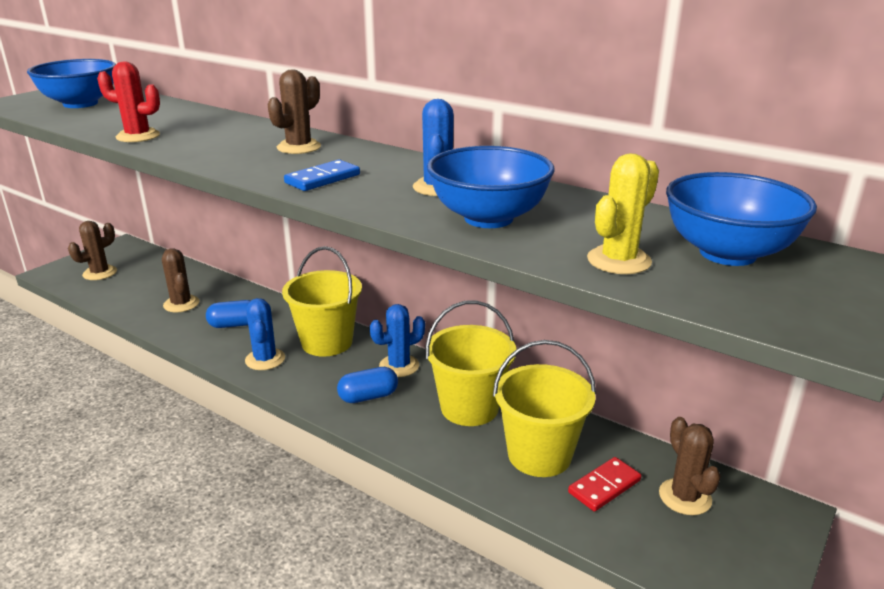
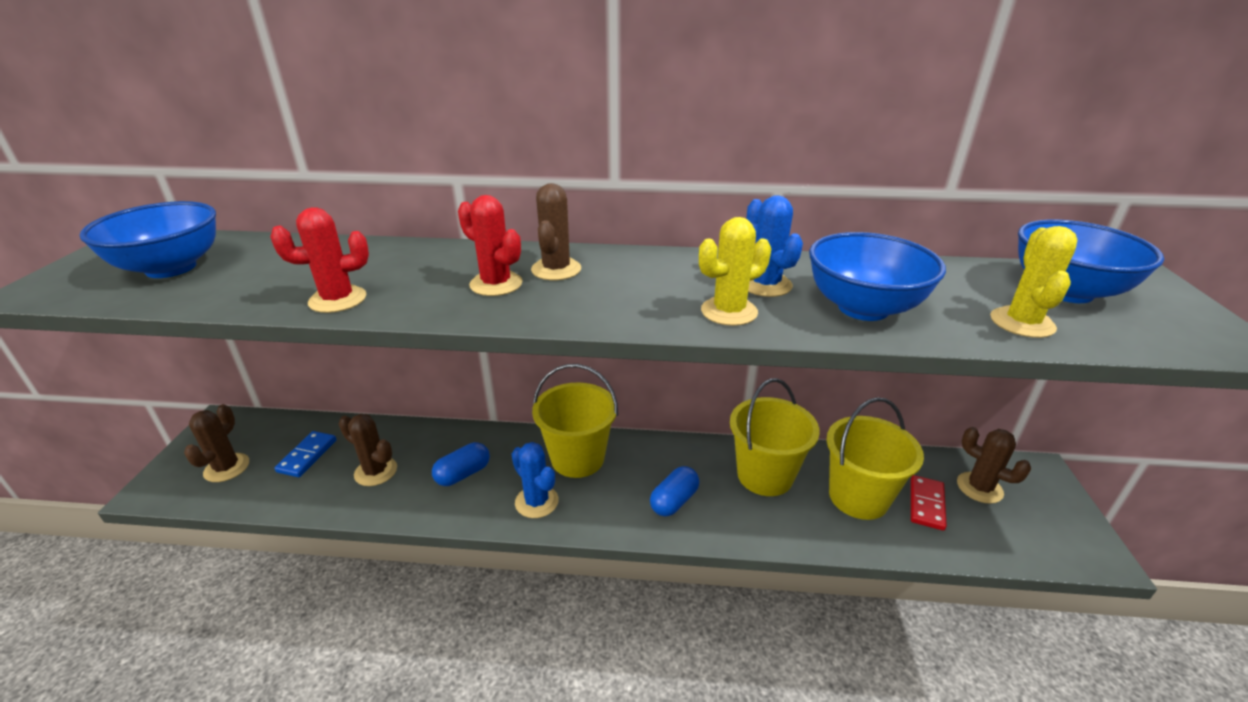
camera: 30 degrees left, 5 degrees up
(243, 147) = (496, 284): none -> red cactus
(323, 179) = (647, 304): blue domino -> blue domino (307, 456)
(373, 196) = (729, 311): none -> yellow cactus
(399, 366) = (667, 457): blue cactus -> none

